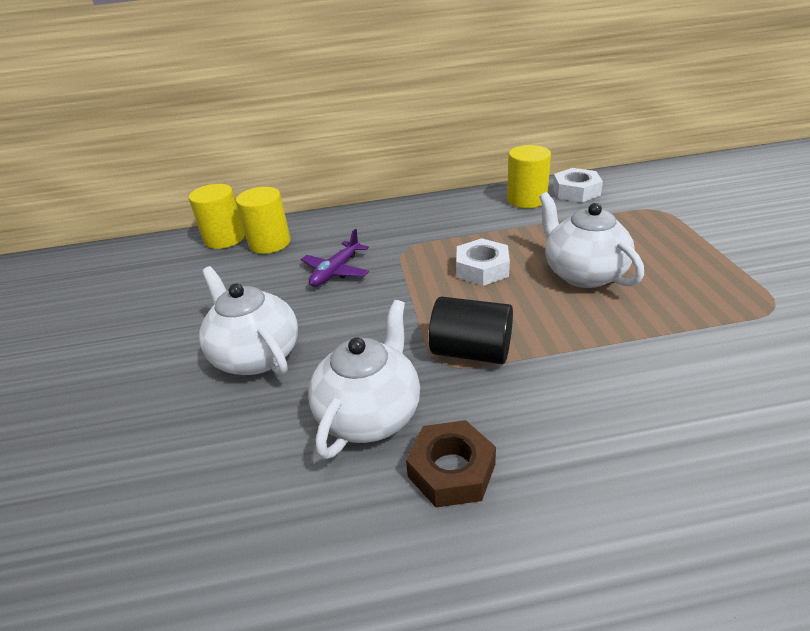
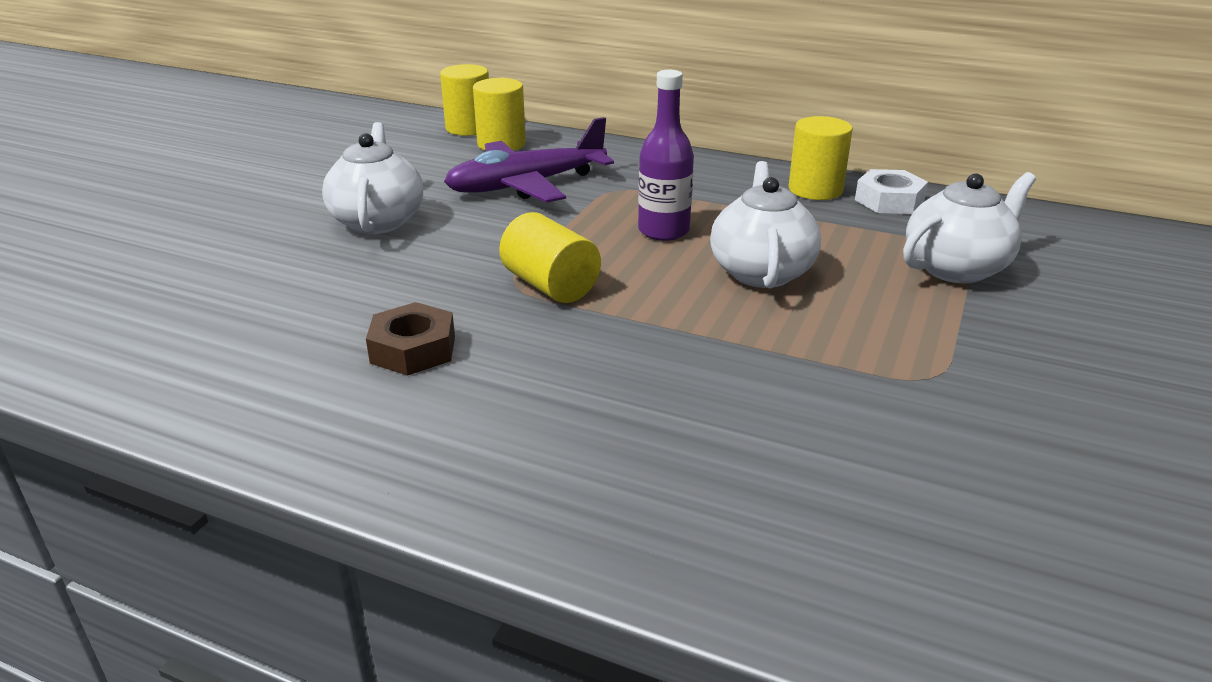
camera: 30 degrees right, 5 degrees down
(336, 271) = (526, 185): purple plane -> purple plane, size x1.81
(370, 414) = (406, 291): white teapot -> white teapot (957, 268)
(471, 351) = (550, 286): black cylinder -> yellow cylinder
(482, 269) = (663, 231): white nut -> purple bottle

